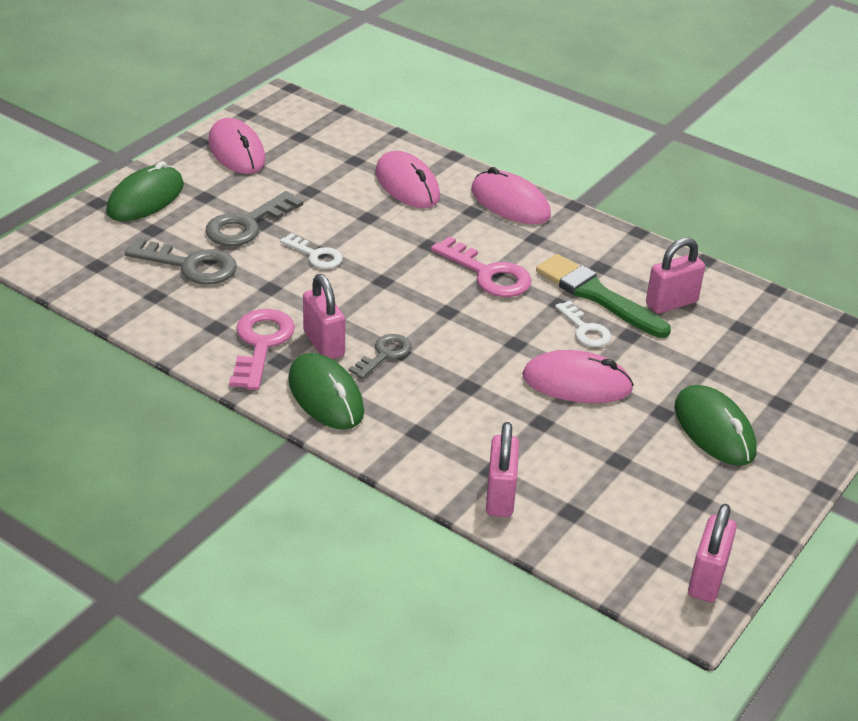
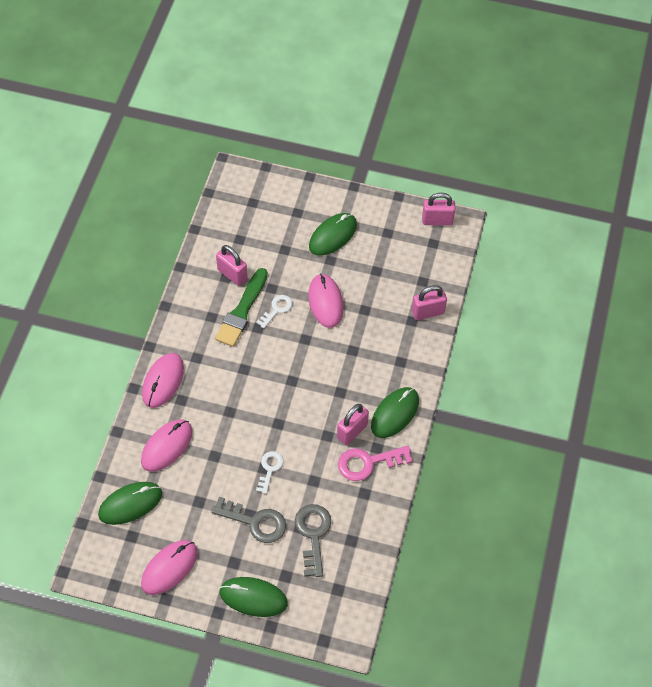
camera: 110 degrees left, 20 degrees up
(343, 143) = (130, 504): none -> green mouse
(384, 354) = (346, 398): grey key -> none
(488, 274) = (246, 371): pink key -> none

